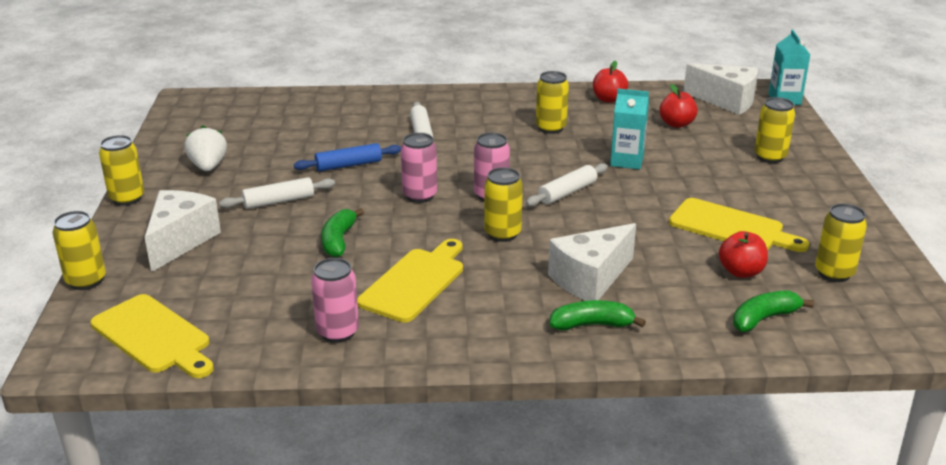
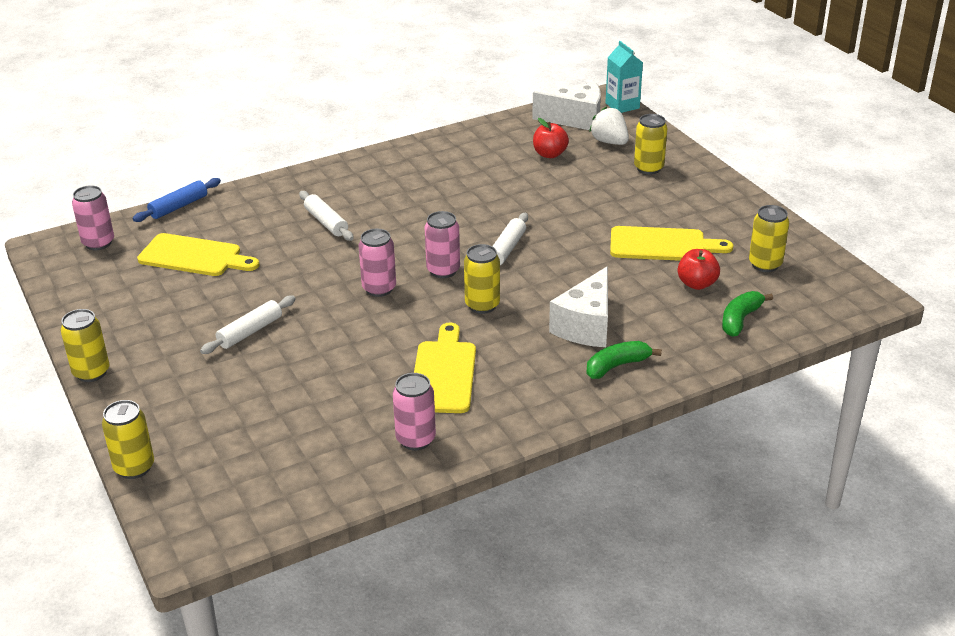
camera: 25 degrees left, 5 degrees up
(154, 336) = (253, 497): yellow cutting board -> yellow cutting board (194, 256)
(180, 241) = (190, 400): white cheese -> none
(208, 166) = (144, 315): white strawberry -> white strawberry (609, 142)
(225, 106) = (98, 243): none -> pink can
(339, 240) = (342, 354): green banana -> none
(349, 165) = (285, 275): blue rolling pin -> blue rolling pin (179, 206)
(551, 128) = (443, 186): yellow can -> none
(608, 99) = (472, 142): red apple -> none
(627, 161) = (534, 203): turquoise carton -> none

